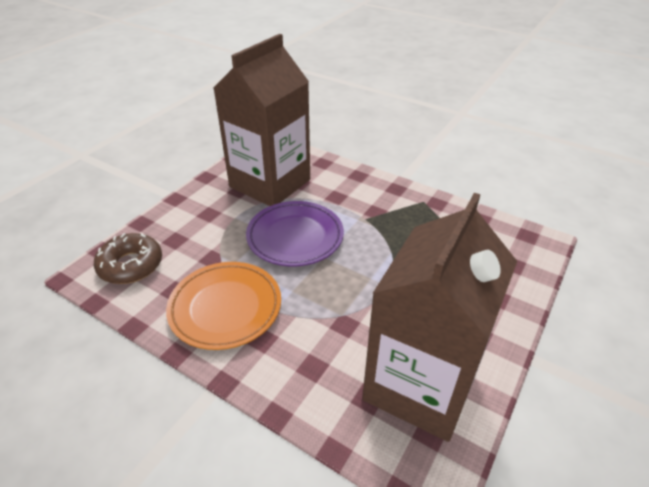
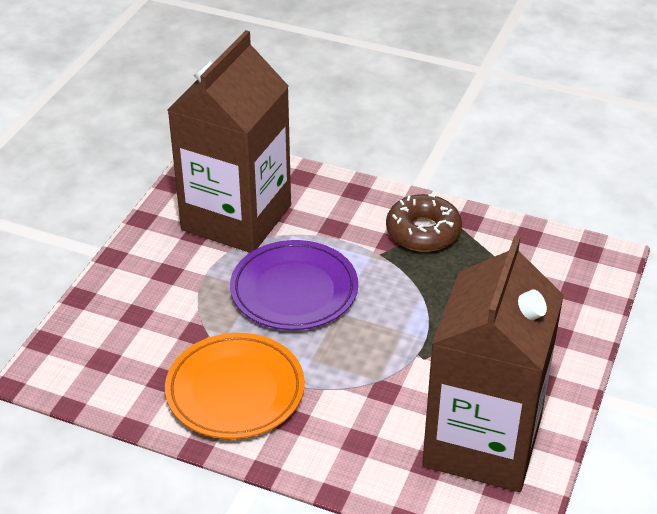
camera: 10 degrees left, 0 degrees up
(131, 265) = (92, 355): brown donut -> brown donut (423, 232)

